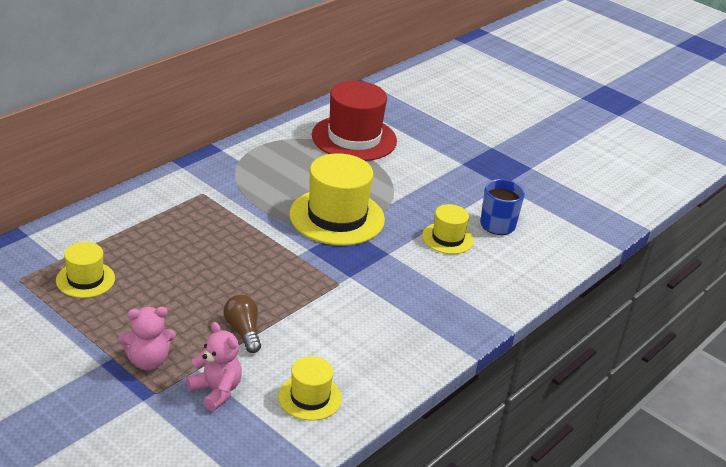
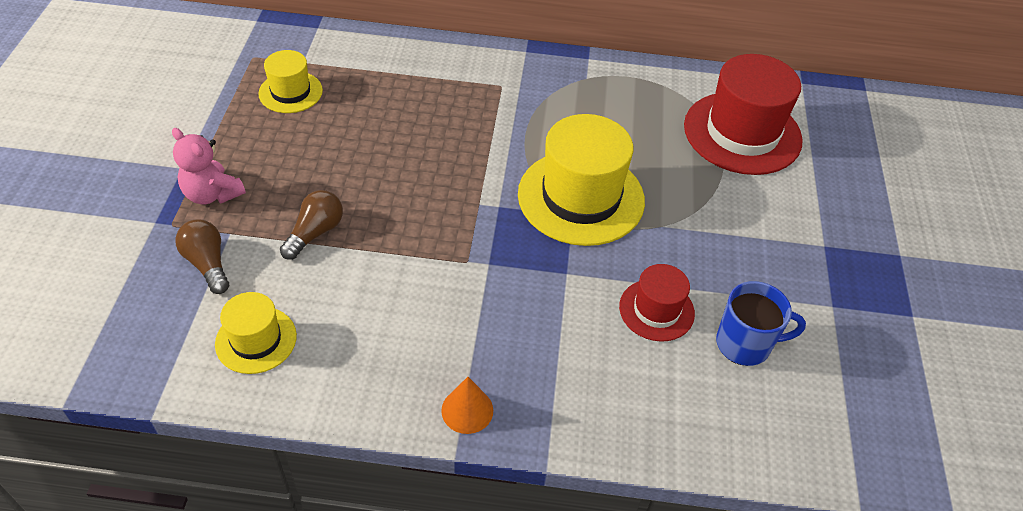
camera: 55 degrees right, 15 degrees up
(216, 391) = (208, 264): pink teddy bear -> brown light bulb
(447, 238) = (656, 310): yellow hat -> red hat
(449, 338) = (467, 410): none -> orange cone

